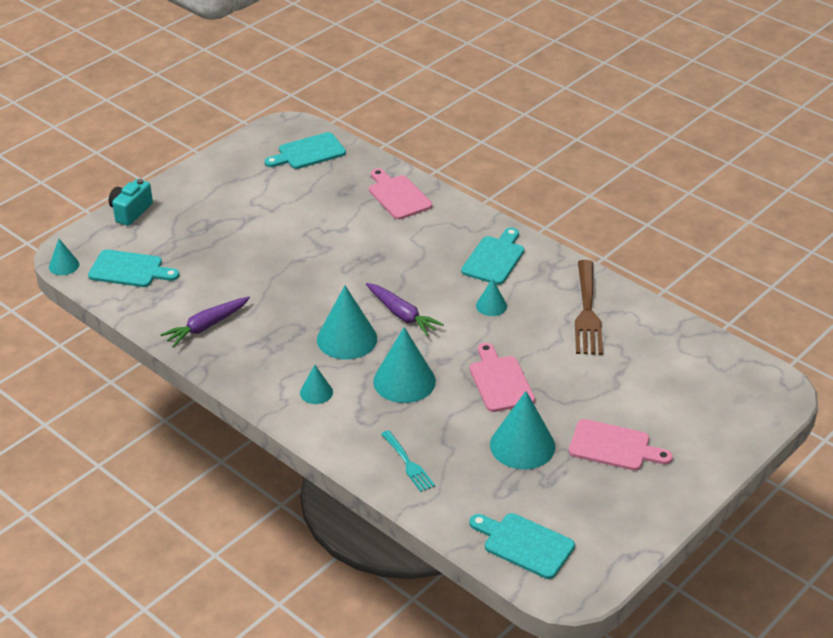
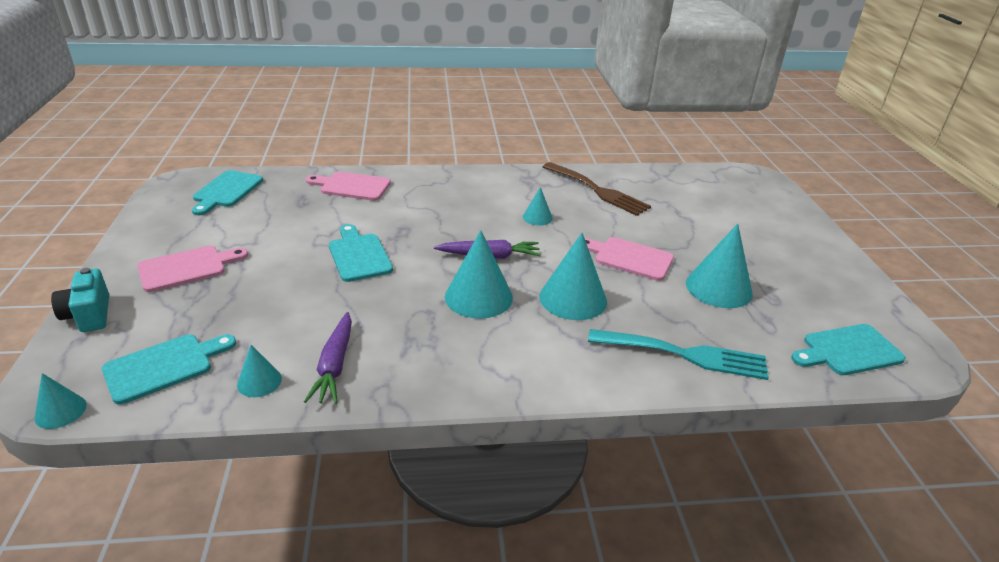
camera: 50 degrees left, 5 degrees down
(316, 392) = (526, 352): turquoise cone -> turquoise cone (259, 381)
(408, 463) = (685, 354): turquoise fork -> turquoise fork, size x1.77
(494, 258) = (488, 190): turquoise cutting board -> turquoise cutting board (359, 255)
(614, 446) = (759, 253): pink cutting board -> pink cutting board (187, 268)

